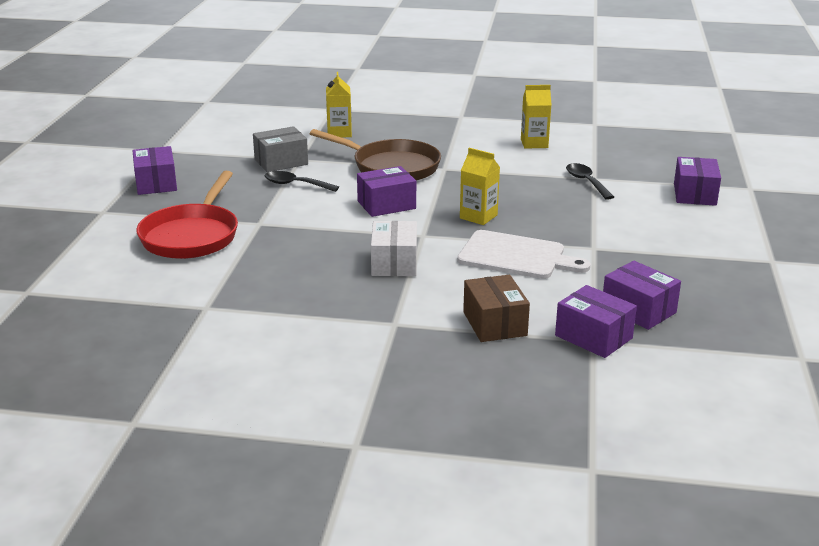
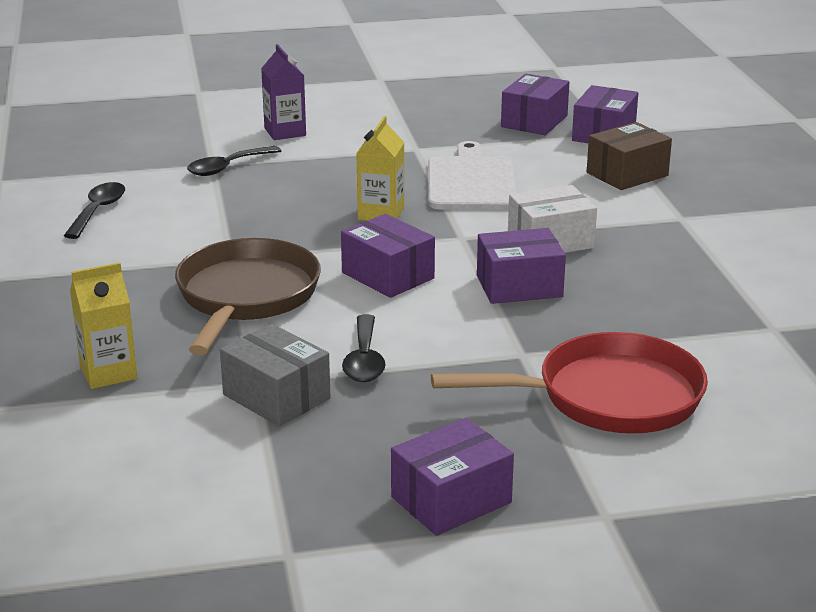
camera: 110 degrees left, 0 degrees up
(534, 143) = (98, 211): yellow carton -> black spoon
(649, 207) = (285, 132): none -> purple carton
(694, 194) = (232, 114): purple box -> purple box (519, 286)

